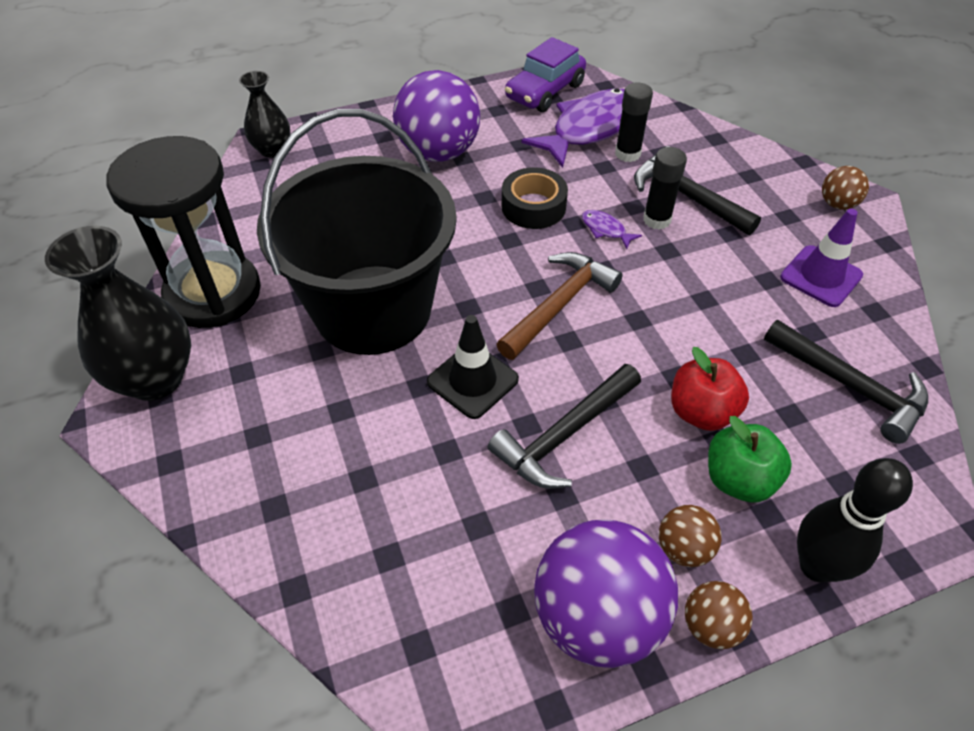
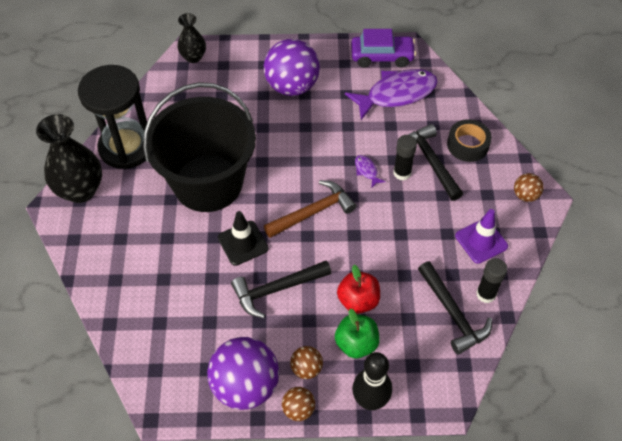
camera: 20 degrees right, 5 degrees up
(533, 207) = (331, 142): black tape -> black tape (468, 145)
(544, 91) = (382, 57): purple car -> purple car turned 150 degrees counterclockwise
(627, 154) = (410, 120): black glue stick -> black glue stick (486, 294)

